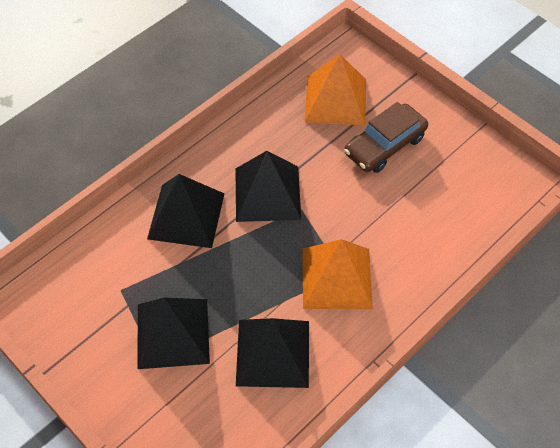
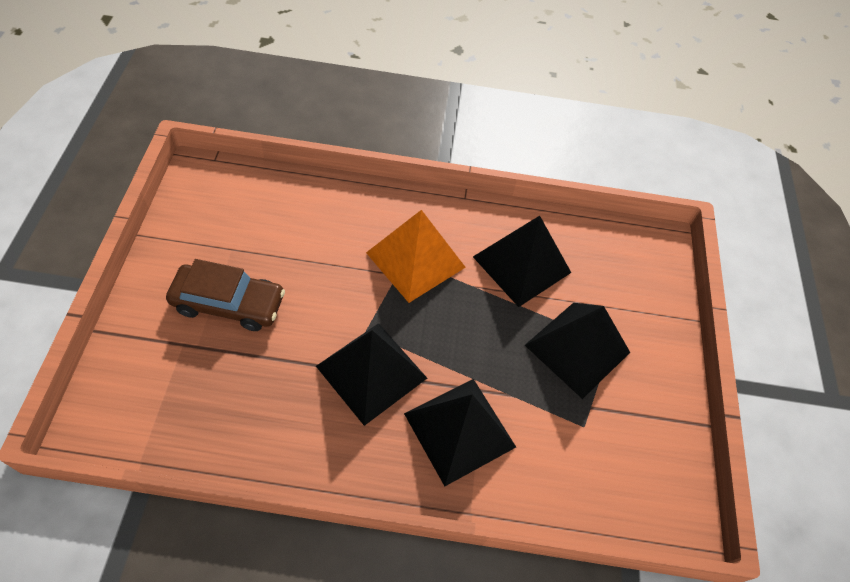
camera: 135 degrees left, 0 degrees up
(335, 100) = (191, 387): orange pyramid -> none

